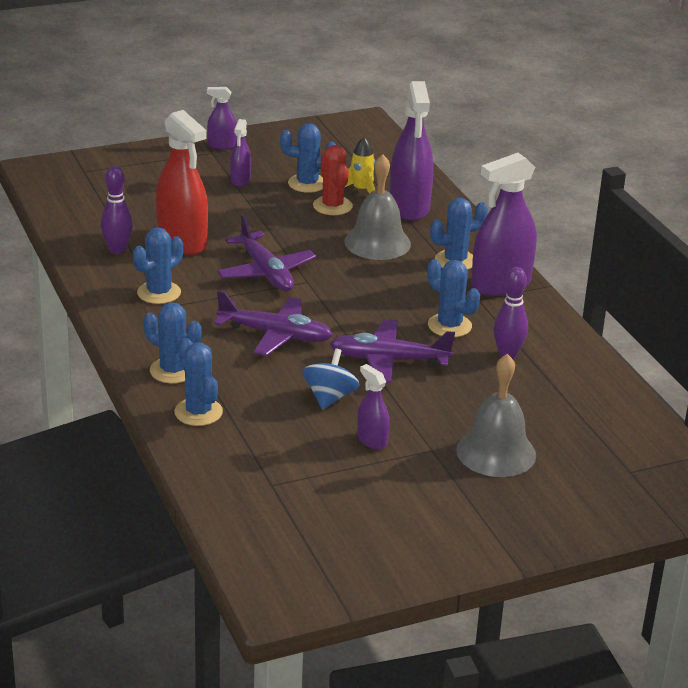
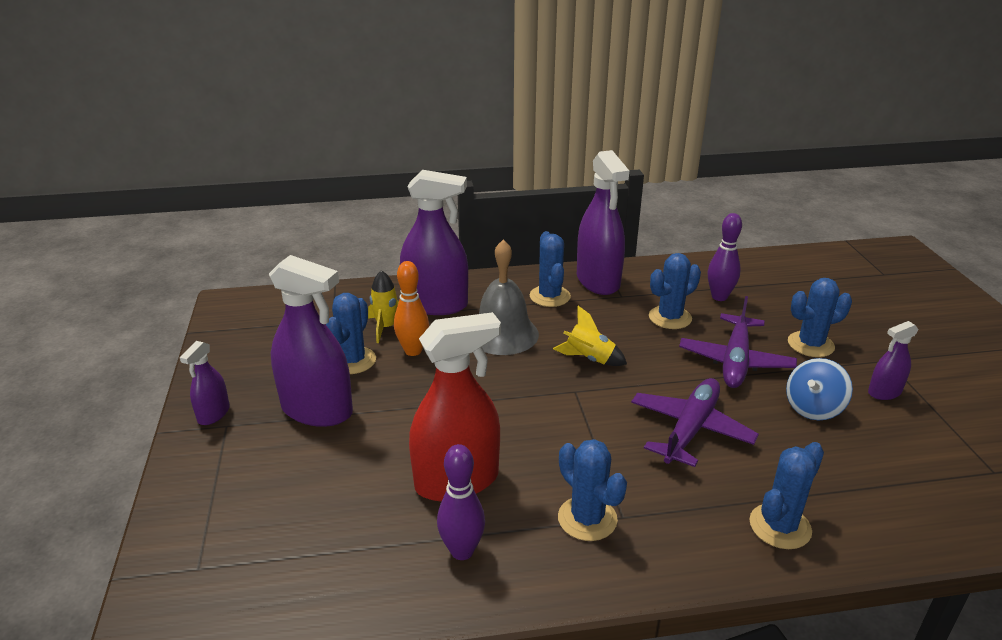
camera: 75 degrees left, 0 degrees up
(198, 412) = (869, 513): blue cactus -> blue cactus (810, 344)
(240, 180) = (317, 410): purple spray bottle -> purple spray bottle, size x2.00
(265, 272) = (549, 419): purple plane -> none
(329, 397) = (813, 408): blue spinning top -> blue spinning top turned 75 degrees counterclockwise
(332, 206) = (413, 351): red cactus -> orange bowling pin
(357, 285) = (589, 359): none -> yellow rocket
(496, 452) = (880, 327): grey bell -> none

